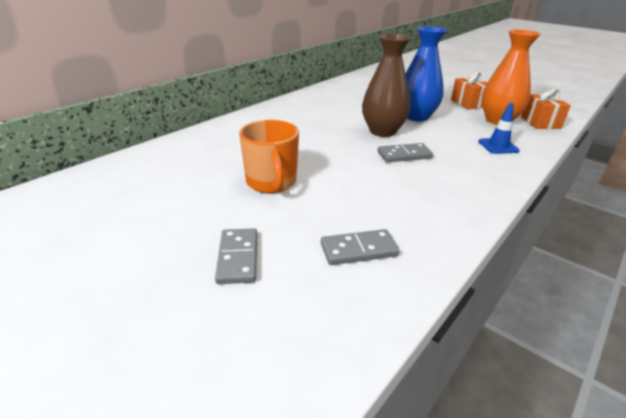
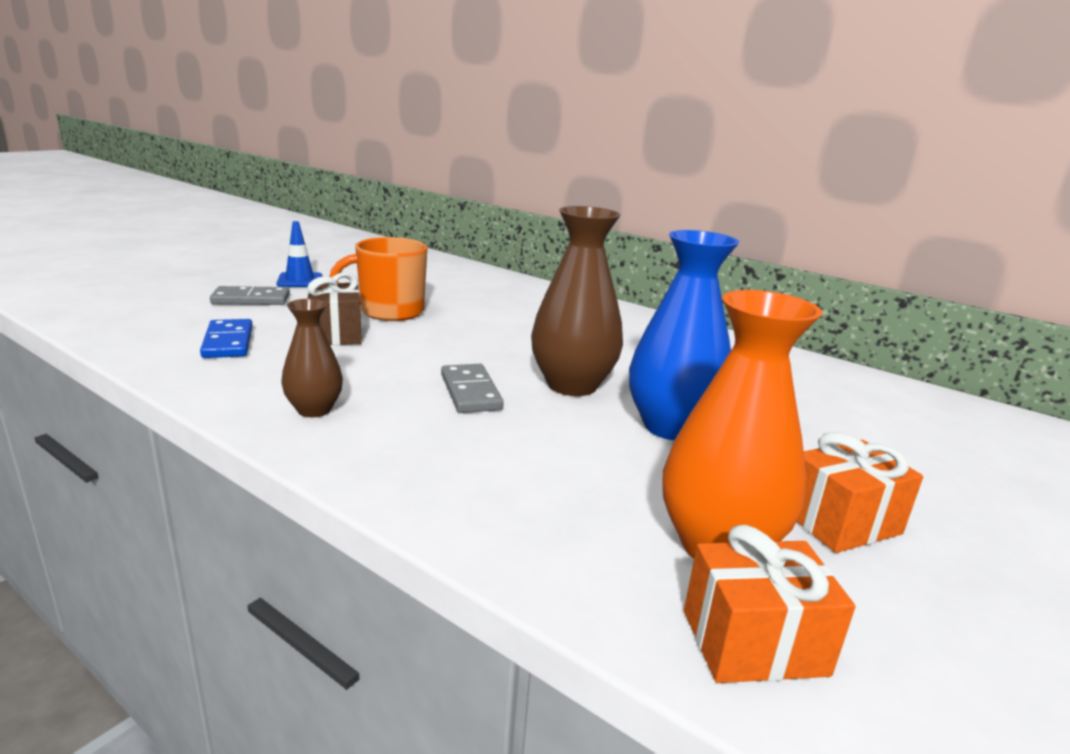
camera: 85 degrees right, 10 degrees down
(326, 202) = (336, 334): none -> brown gift
(358, 250) = (228, 342): grey domino -> blue domino
(453, 198) = (314, 410): none -> brown vase
(498, 146) = (528, 502): blue traffic cone -> blue traffic cone (300, 280)

